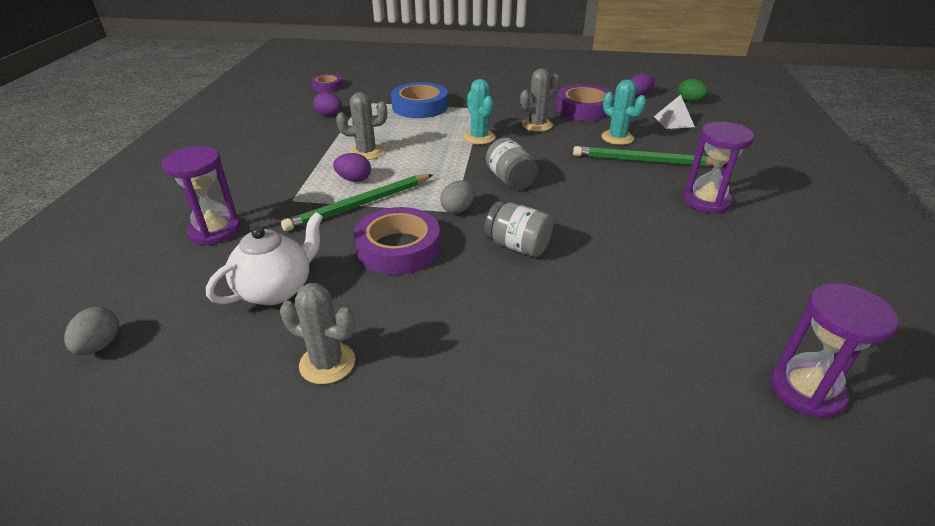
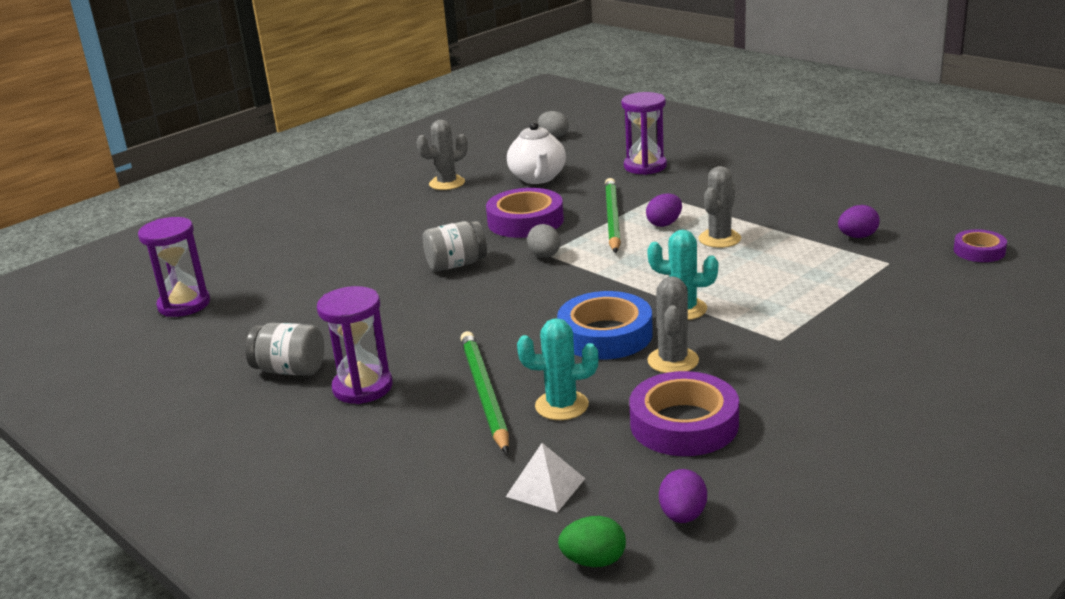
camera: 130 degrees right, 10 degrees down
(420, 106) = (831, 297): blue tape -> blue tape (605, 335)
(510, 180) = (560, 295): grey jar -> grey jar (290, 370)
(643, 161) = (484, 393): green pencil -> green pencil turned 60 degrees counterclockwise

